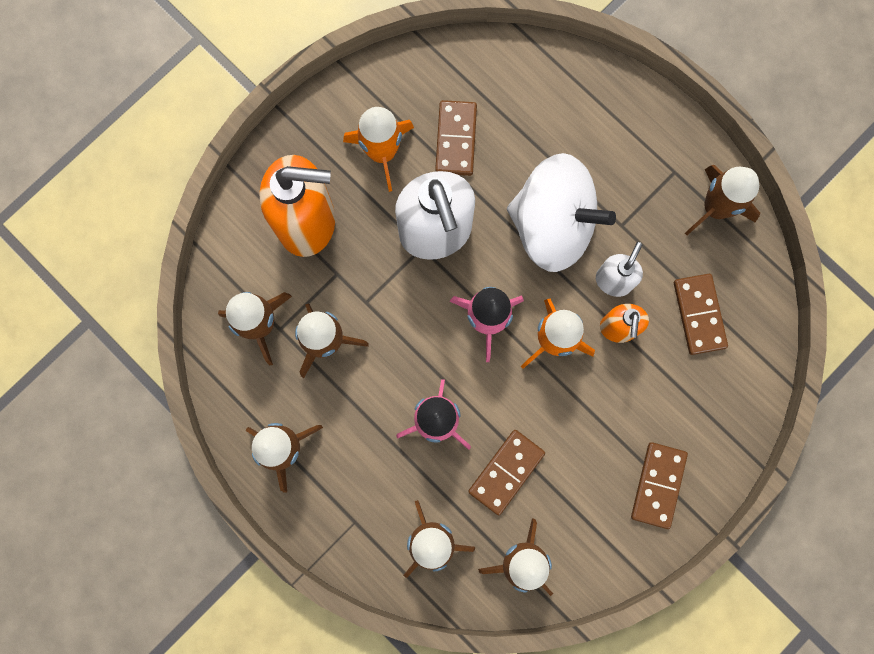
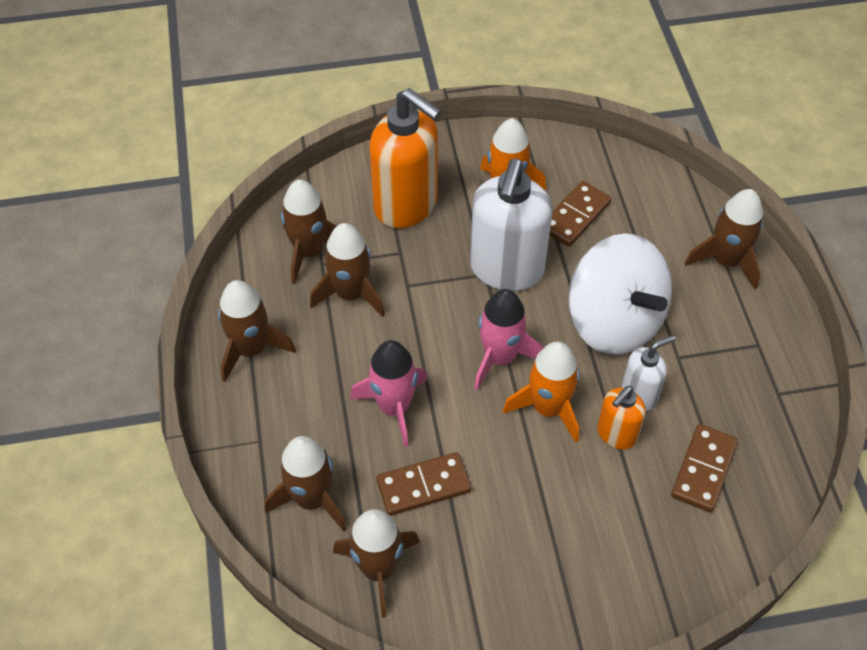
camera: 35 degrees right, 25 degrees down
(658, 485) = (559, 590): brown domino -> none
(715, 207) = (780, 393): brown rocket -> brown rocket (726, 260)

